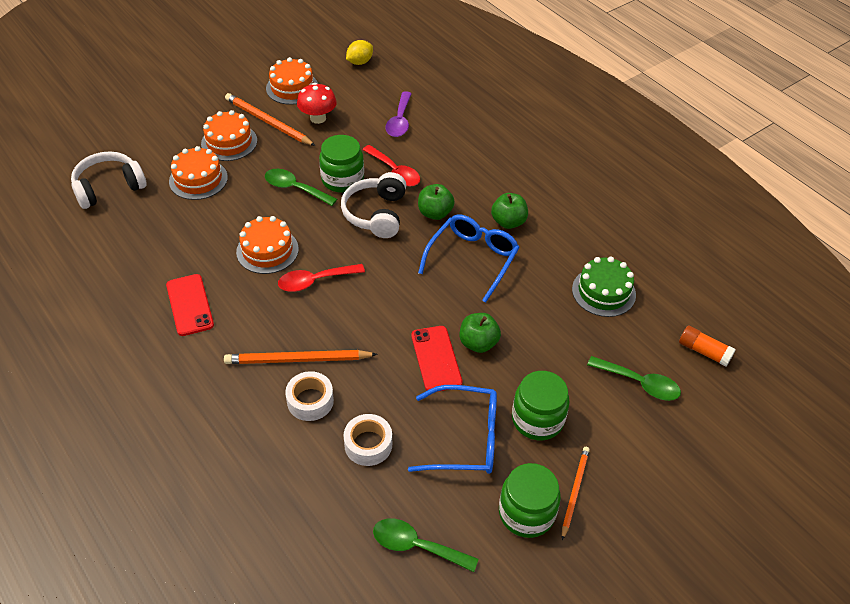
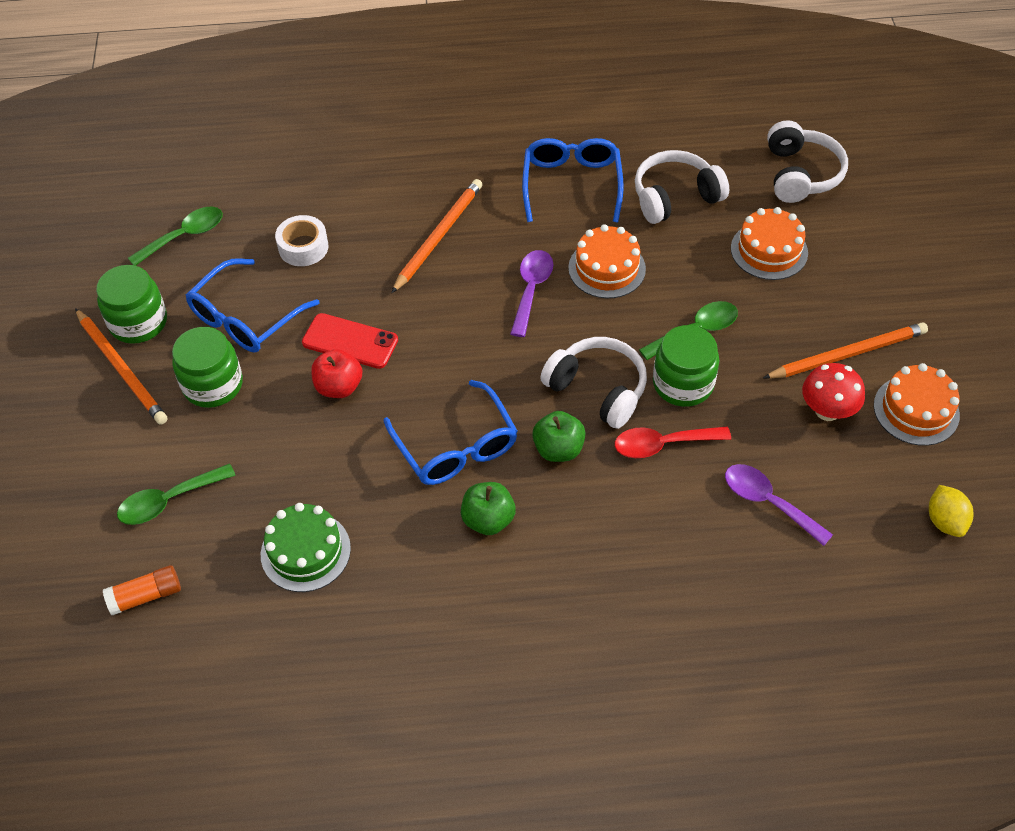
camera: 125 degrees right, 5 degrees up
(171, 242) = (675, 197): none -> white headphones
(190, 305) = (572, 184): red phone -> blue glasses
(229, 142) = (826, 301): orange cake -> none
(310, 401) = (384, 227): white tape -> none
(315, 281) = (531, 290): red spoon -> purple spoon
(478, 343) = (339, 387): green apple -> red apple
(574, 491) = (121, 369): orange pencil -> orange pencil, size x1.56

